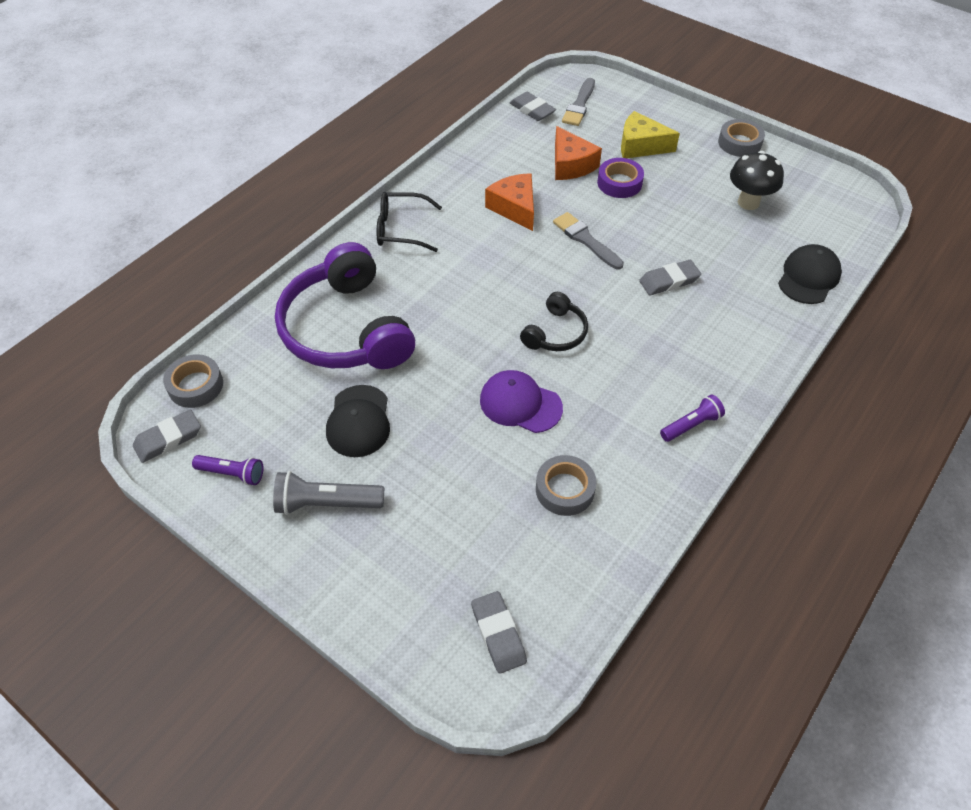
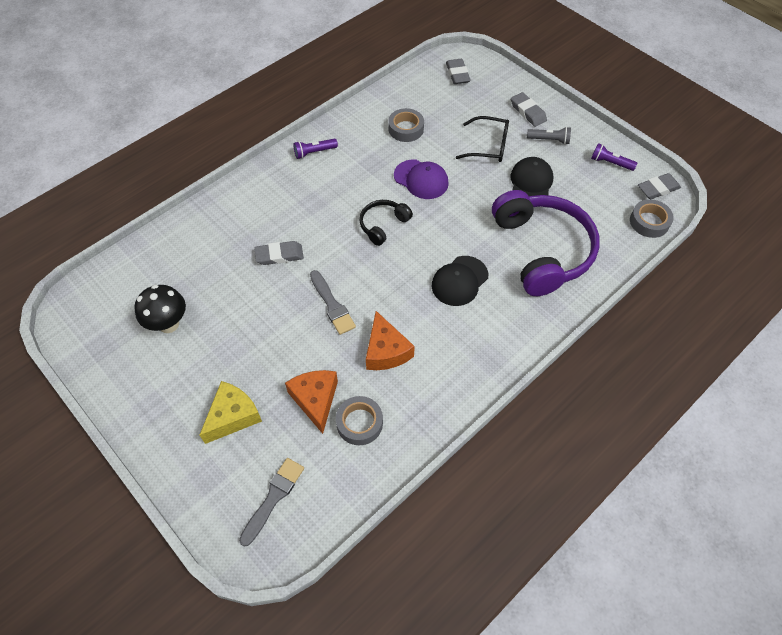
camera: 170 degrees left, 5 degrees up
(326, 503) = (549, 140): grey flashlight -> grey flashlight, size x0.66
(401, 229) = (495, 342): black glasses -> black glasses (489, 146)
(532, 110) = (331, 498): grey eraser -> grey eraser (528, 112)
(619, 183) = (276, 367): purple tape -> none
(640, 146) = (233, 416): yellow cheese -> yellow cheese turned 75 degrees counterclockwise
(739, 143) = (129, 403): grey tape -> grey tape (359, 423)
(808, 277) = (168, 243): black cap -> black cap (459, 281)

